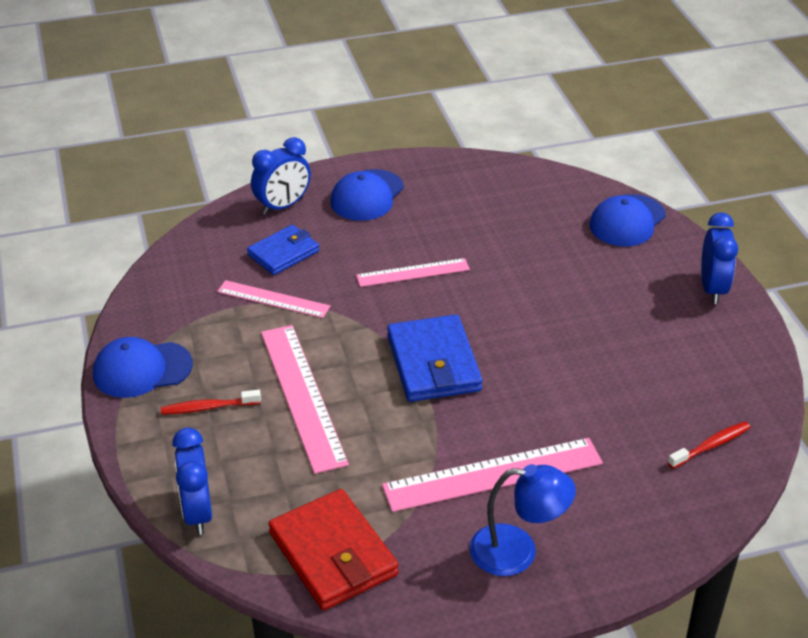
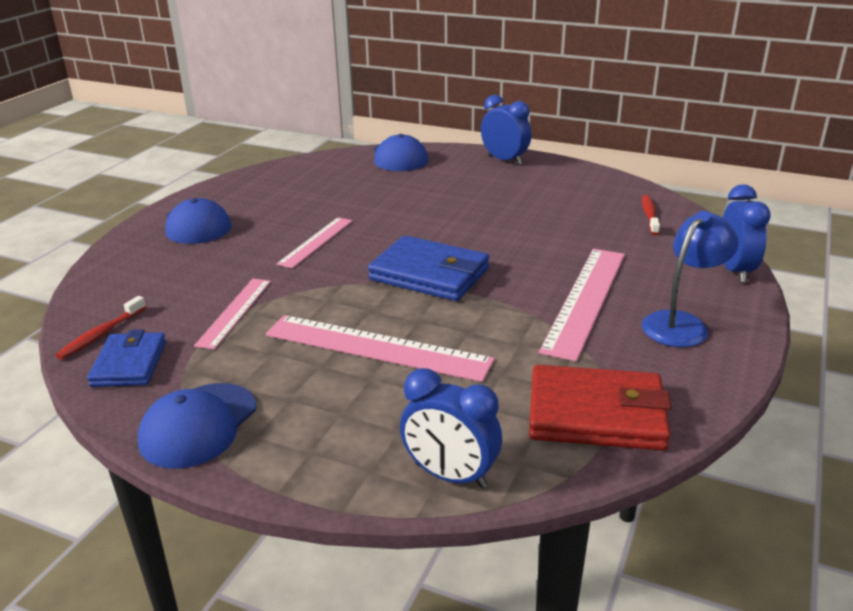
camera: 50 degrees left, 10 degrees down
(208, 407) = (314, 406): red toothbrush -> red toothbrush (101, 334)
(273, 299) = (235, 312): pink ruler -> pink ruler turned 45 degrees counterclockwise
(283, 206) = (133, 261): blue clock -> blue clock (735, 270)
(283, 253) = (189, 284): blue wallet -> blue wallet (129, 364)

